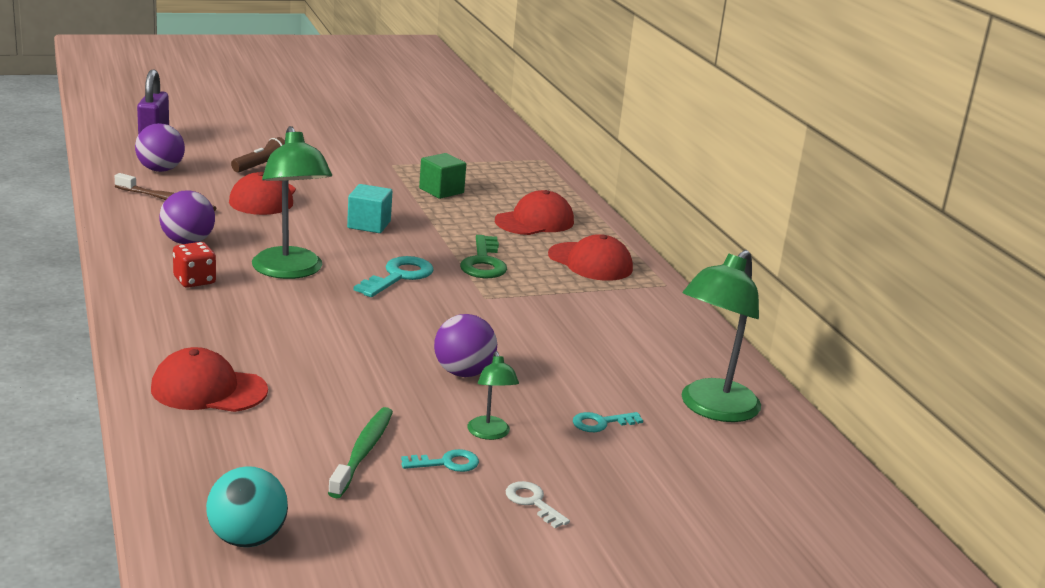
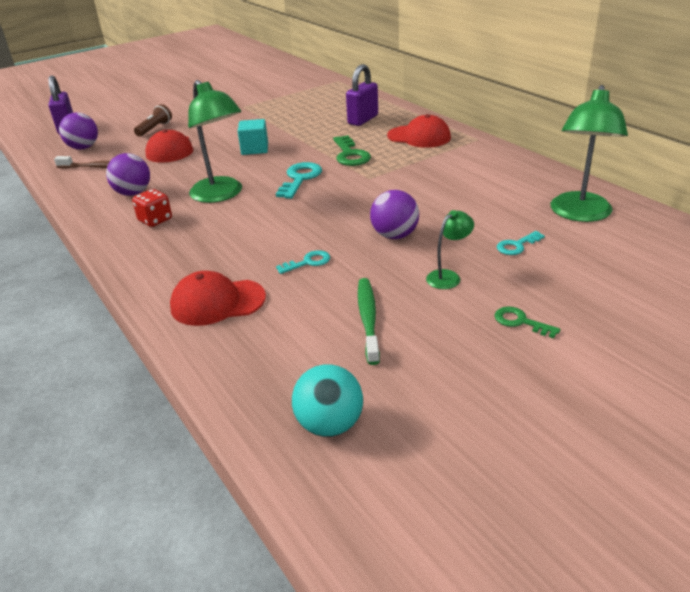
camera: 10 degrees left, 10 degrees up
(441, 191) = (287, 115): green cube -> none
(447, 463) = (435, 309): turquoise key -> turquoise key (308, 262)
(490, 434) = (448, 276): green lamp -> green lamp turned 105 degrees counterclockwise
(532, 502) = (520, 322): white key -> green key
(534, 221) = (363, 120): red cap -> purple padlock

